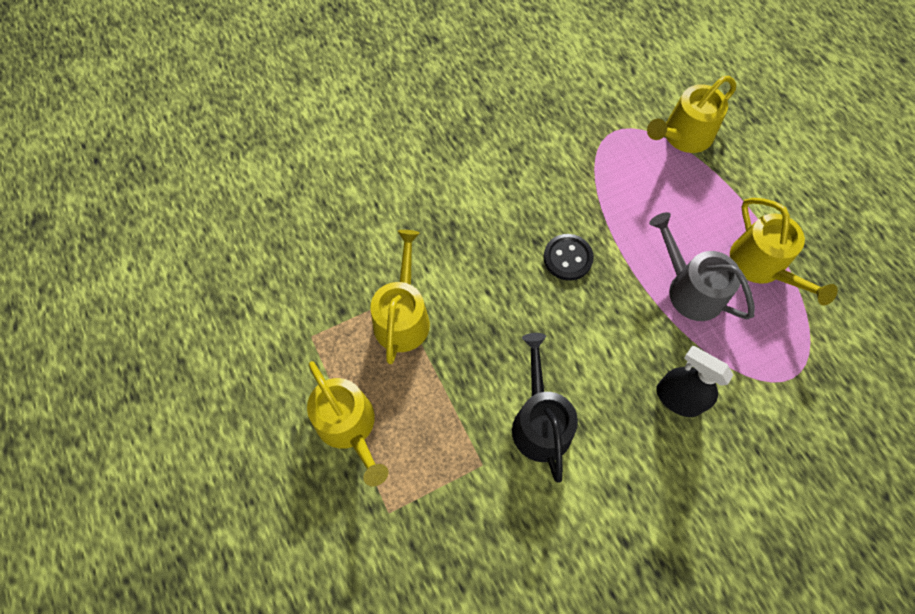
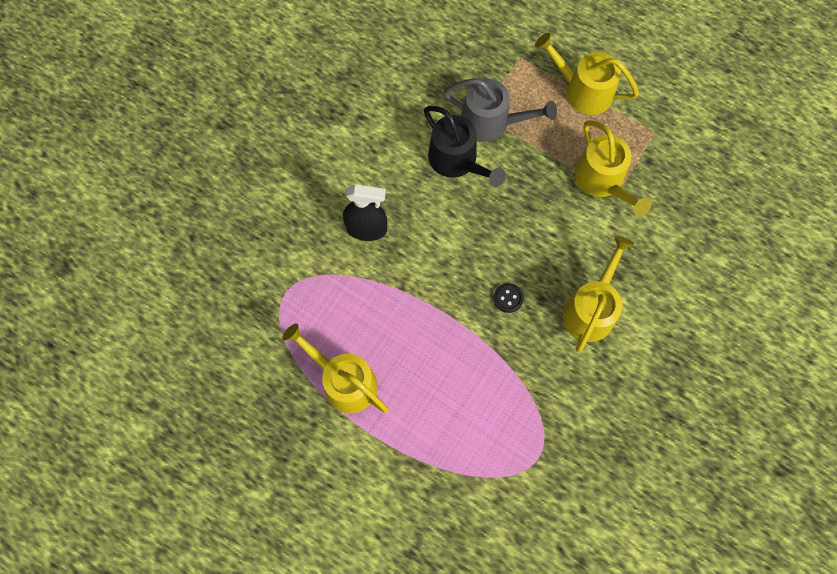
camera: 150 degrees right, 5 degrees up
(567, 258) = (508, 298): black button -> black button, size x0.65
(683, 136) = (471, 489): yellow watering can -> yellow watering can (591, 309)
(690, 289) = (395, 325): grey watering can -> grey watering can (491, 122)

